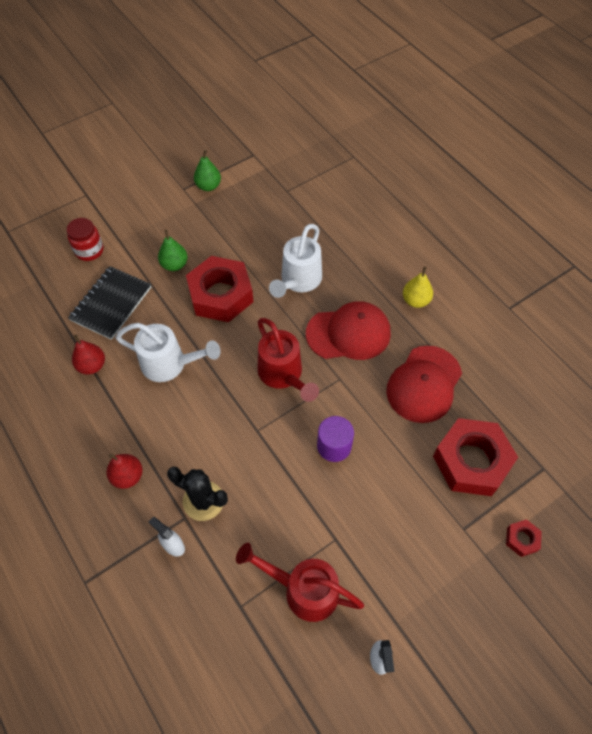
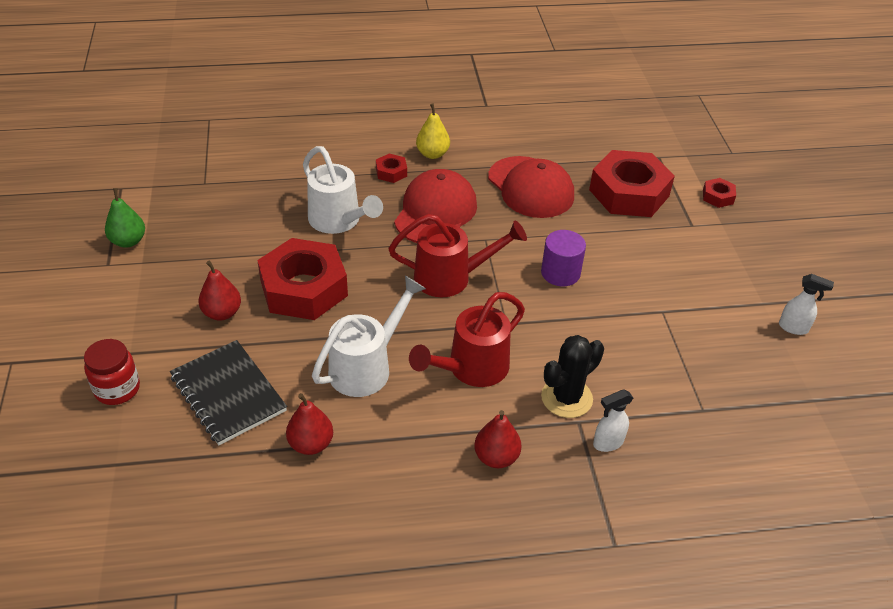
camera: 65 degrees left, 15 degrees down
(174, 265) = (222, 313): green pear -> red pear
(303, 590) = (705, 354): red watering can -> red watering can (471, 369)
(374, 285) = (391, 172): none -> red nut

